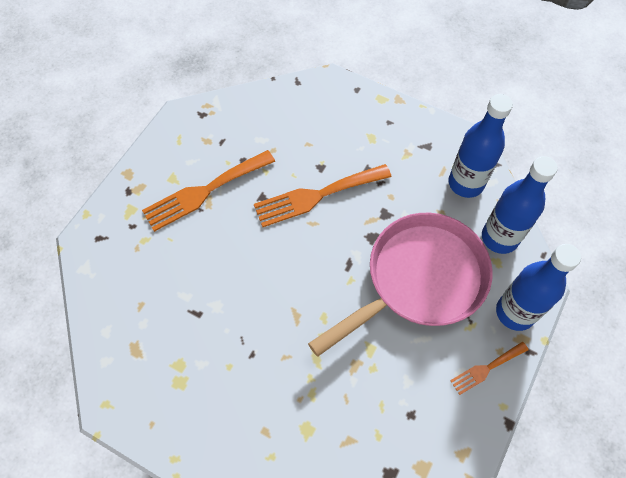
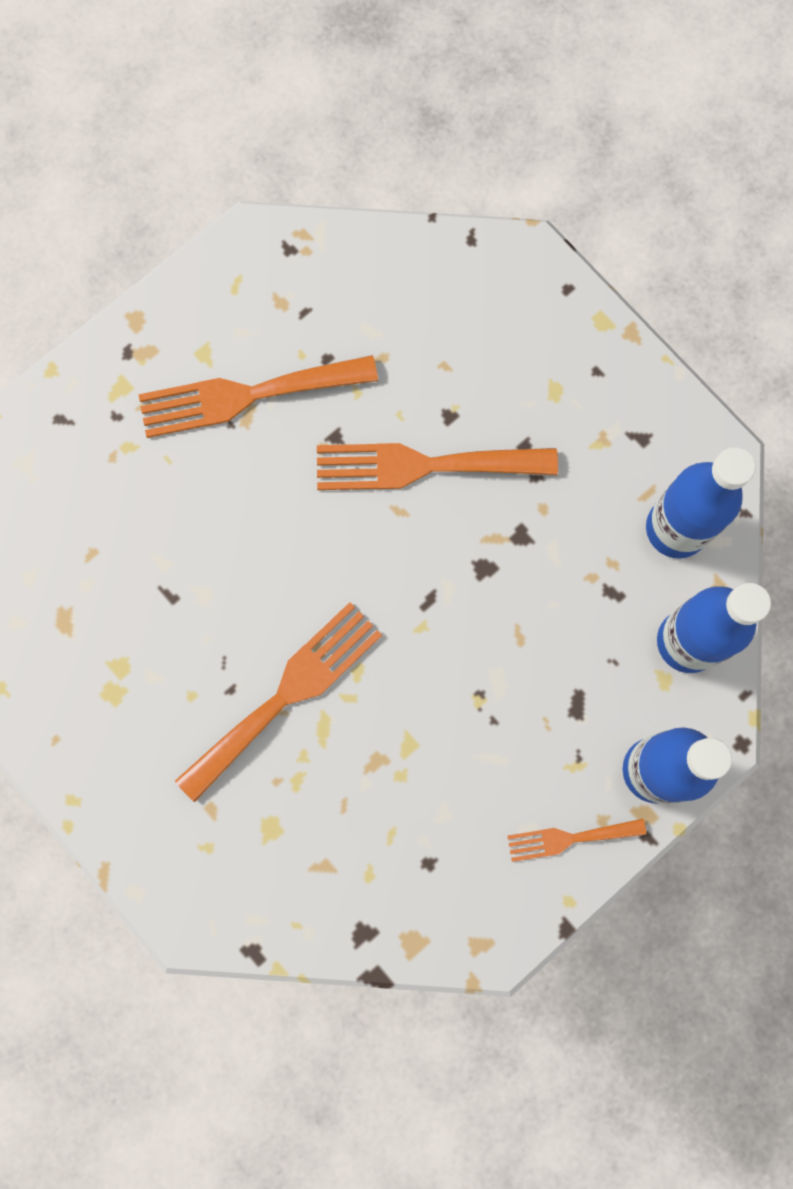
camera: 20 degrees right, 15 degrees up
(287, 345) = (286, 694): none -> orange fork
(419, 280) = (527, 665): pink pan -> none

